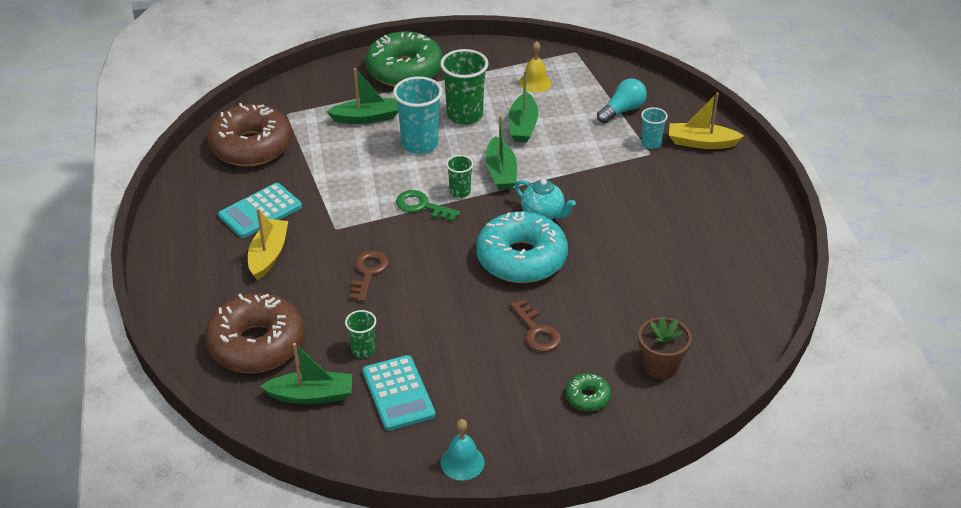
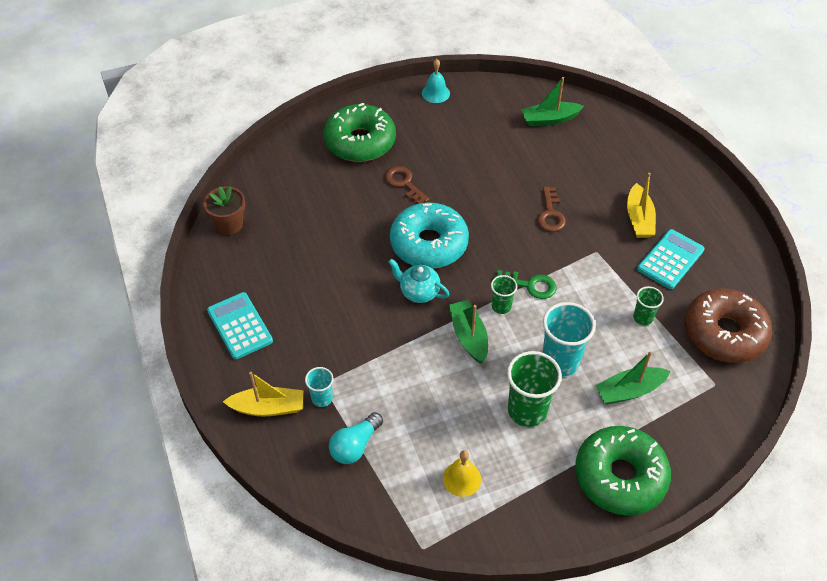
camera: 170 degrees right, 10 degrees up
(257, 344) = (606, 147): brown donut -> none
(363, 350) = (528, 153): green cup -> green cup (643, 318)
(398, 393) = (491, 128): turquoise calculator -> turquoise calculator (240, 326)
(523, 126) = (461, 404): green boat -> none
(587, 397) = (360, 142): green donut -> green donut, size x2.24
(660, 366) = (309, 169): brown flower pot -> brown flower pot (229, 224)

